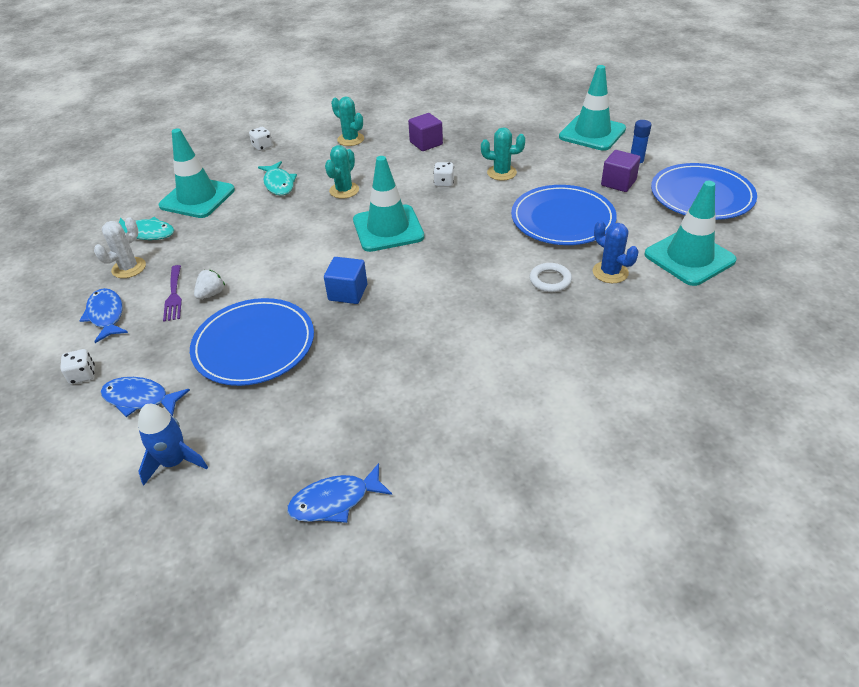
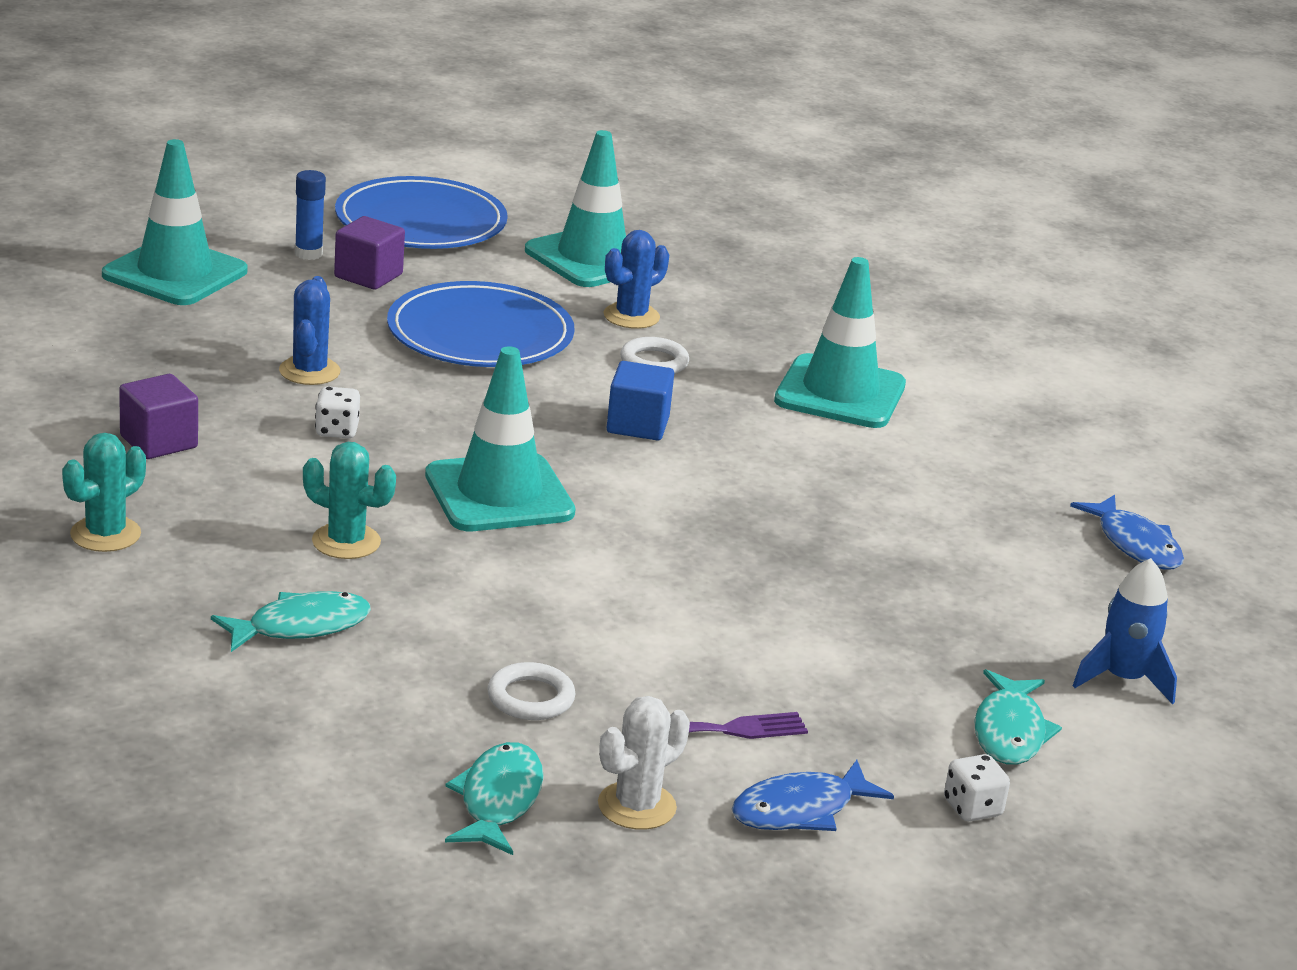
camera: 100 degrees left, 15 degrees down
(129, 268) = (637, 806): white cactus -> white cactus turned 75 degrees counterclockwise
(140, 399) = (1009, 731): blue fish -> turquoise fish
(197, 198) = (346, 741): turquoise traffic cone -> turquoise traffic cone (840, 393)
(211, 294) = (718, 684): white strawberry -> none
(214, 240) = (530, 698): none -> white ring
(254, 345) = (853, 625): blue plate -> none
(262, 147) = (101, 661): white dice -> none
(348, 292) = (700, 536): blue cube -> blue cube (637, 425)
(501, 173) = (309, 371): turquoise cactus -> blue cactus

